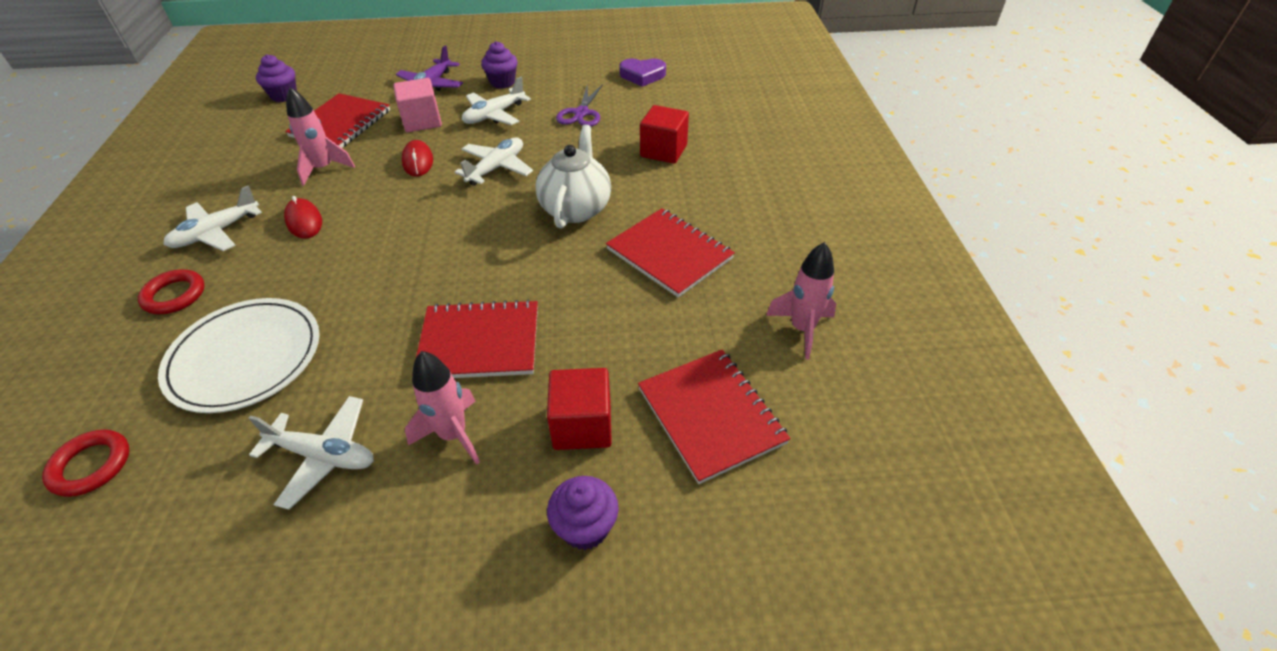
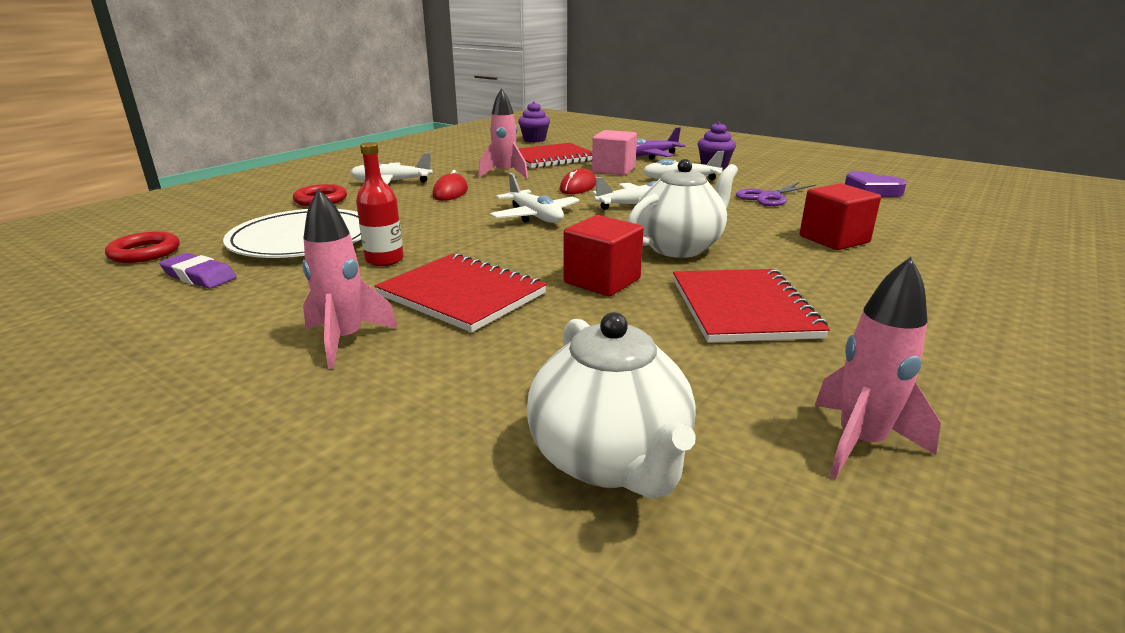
camera: 40 degrees right, 20 degrees down
(213, 455) = (199, 276): none -> purple eraser
(323, 456) = (248, 307): white plane -> white plane (535, 216)
(365, 340) = (384, 260): none -> red bottle
(582, 425) = (457, 391): red cube -> red cube (602, 281)
(585, 527) = (329, 474): purple cupcake -> none
(711, 415) = (610, 460): red notebook -> white teapot

